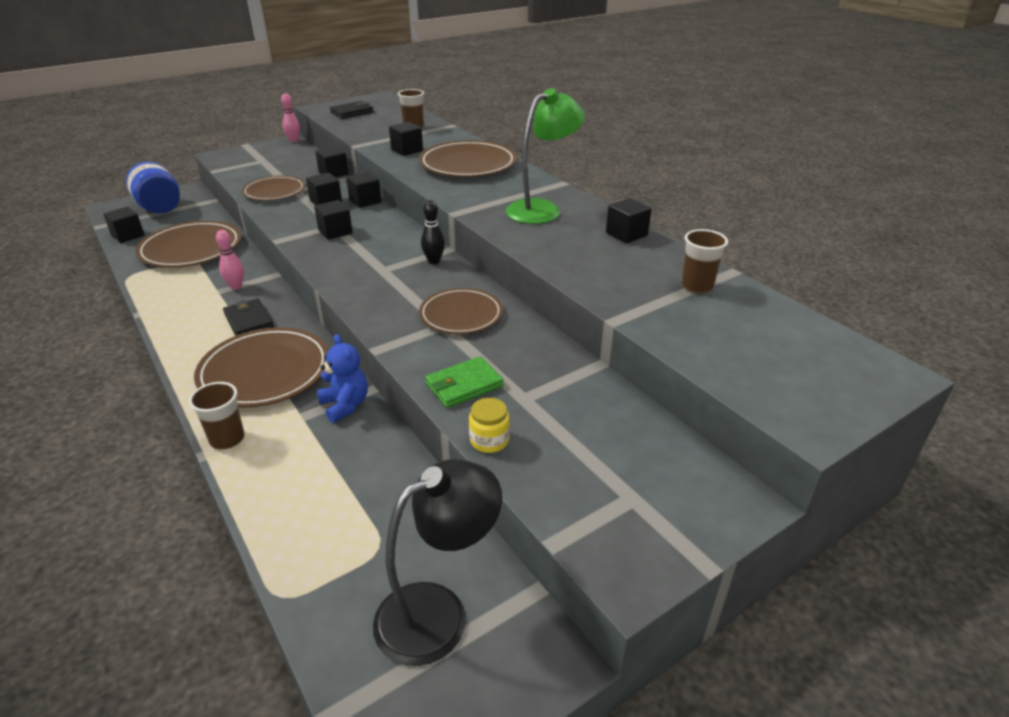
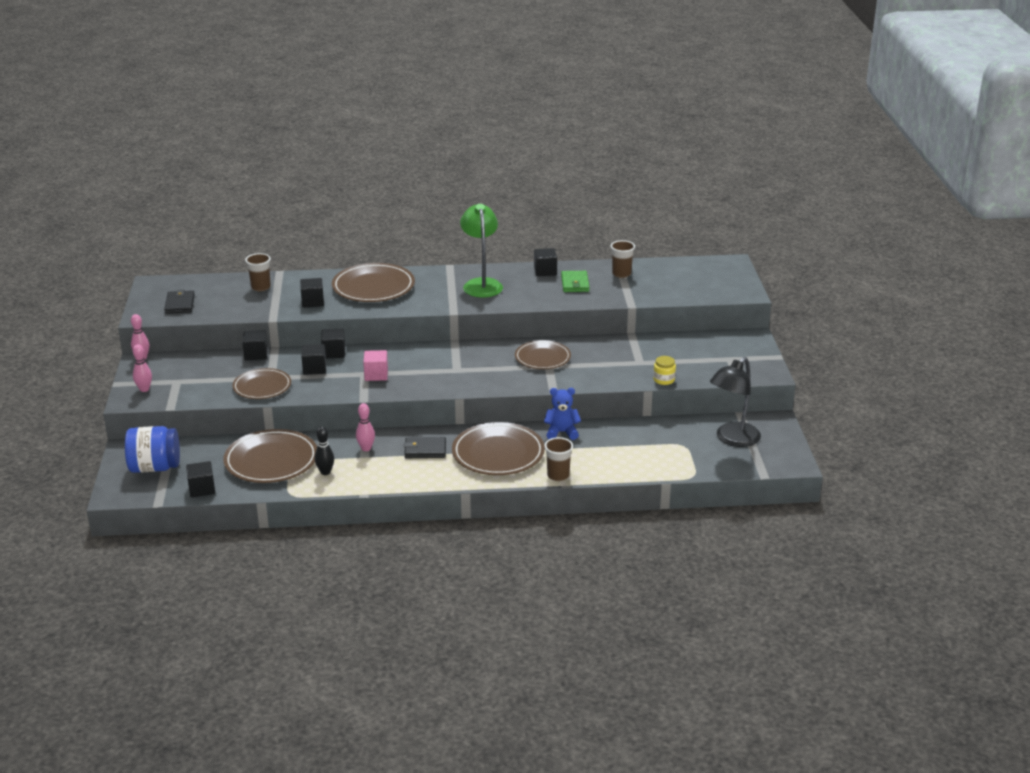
camera: 60 degrees left, 5 degrees down
(241, 155) = (144, 389): none -> pink bowling pin
(335, 232) = (376, 375): black cube -> pink cube
(434, 261) = (465, 350): black bowling pin -> black bowling pin (325, 472)
(438, 612) = (732, 439): black lamp -> black lamp turned 135 degrees counterclockwise
(464, 385) = (613, 375): green wallet -> green wallet (575, 284)

